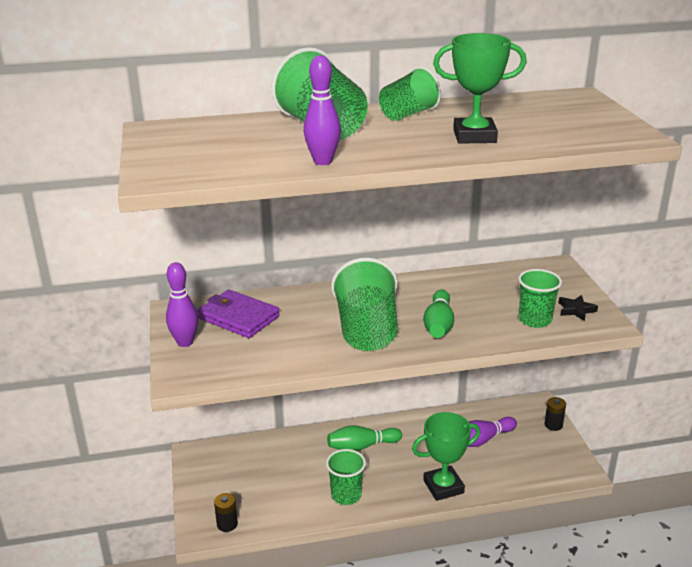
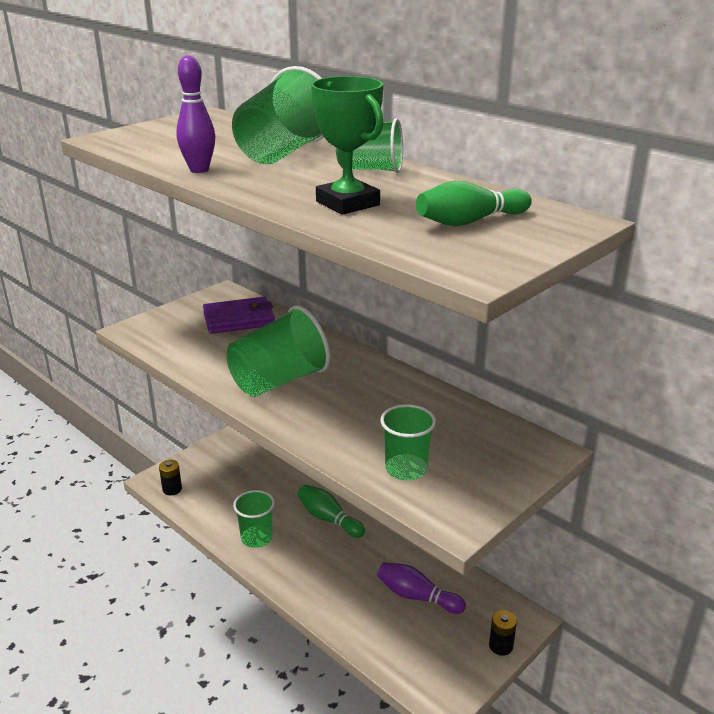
camera: 55 degrees right, 0 degrees up
(185, 342) = (181, 313): purple bowling pin -> none
(238, 317) = (239, 319): purple wallet -> purple wallet turned 75 degrees clockwise
(438, 325) = (330, 414): green bowling pin -> green bowling pin (470, 221)
(443, 486) = (320, 596): green trophy -> none
(576, 310) = (461, 491): black star -> none

